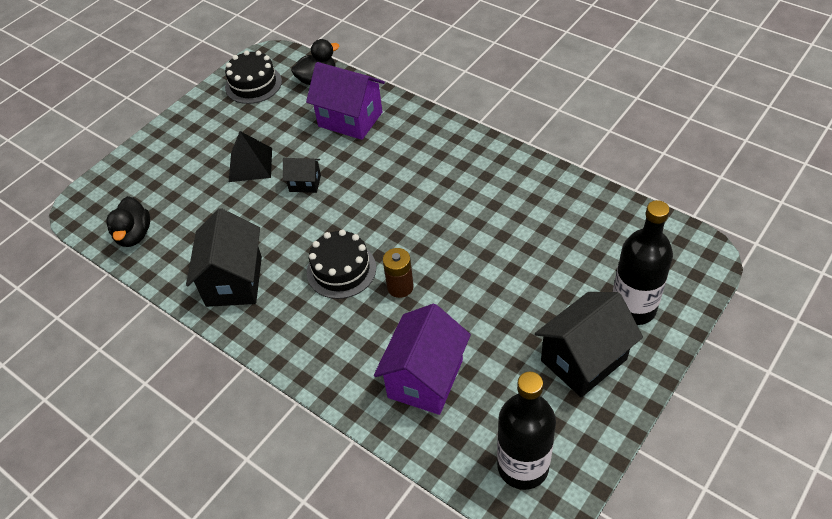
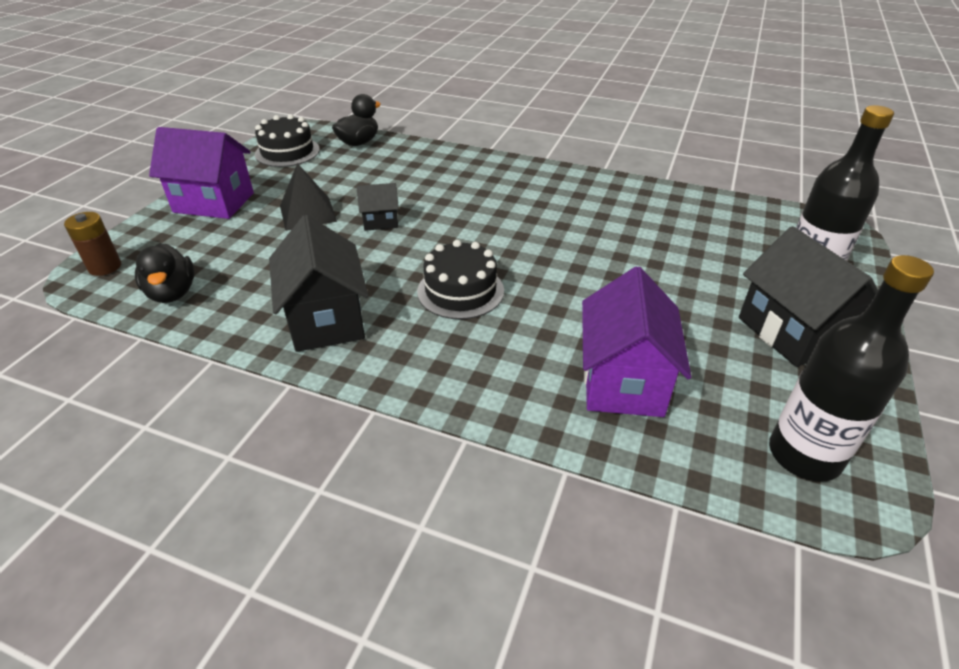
camera: 20 degrees left, 10 degrees down
(350, 119) = (409, 167): purple house -> purple house (214, 202)
(400, 287) = (540, 297): brown battery -> brown battery (105, 267)
(583, 360) = (791, 332): black house -> black house turned 60 degrees counterclockwise

